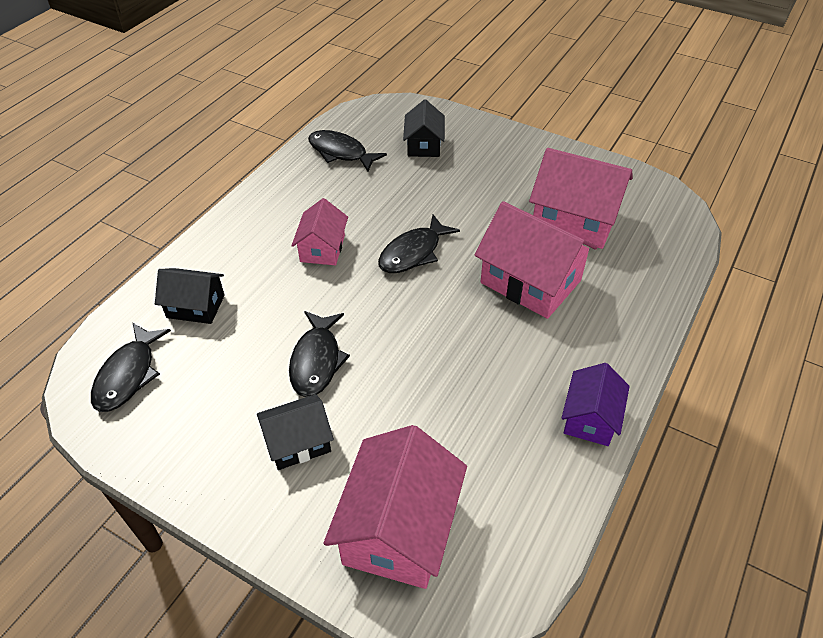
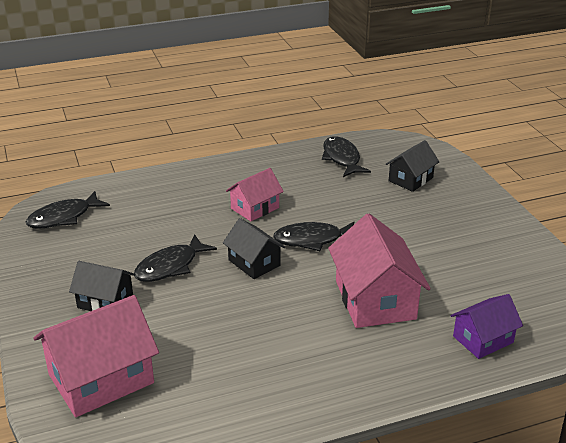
camera: 40 degrees right, 15 degrees down
(196, 306) = (140, 202): black house -> black house (254, 263)
(574, 220) = (468, 280): pink house -> none
(590, 418) = (303, 402): purple house -> purple house (483, 339)

